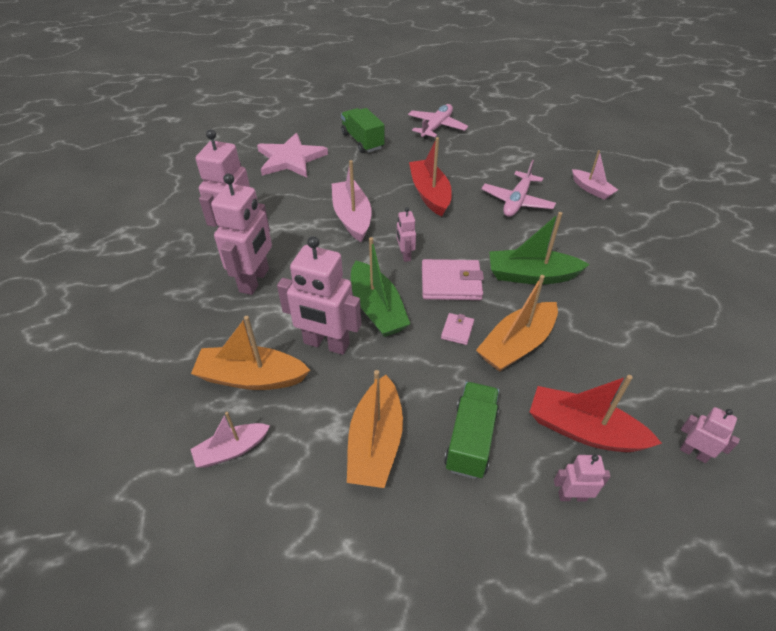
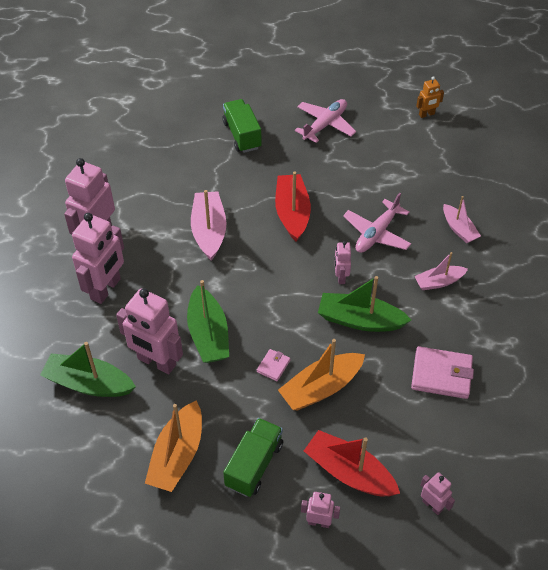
camera: 10 degrees right, 5 degrees up
(232, 450) = (64, 443): pink boat -> pink boat (439, 282)
(251, 377) = (89, 383): orange boat -> green boat
(290, 159) = (164, 150): pink star -> none
(405, 255) = (248, 281): pink robot -> pink robot (341, 277)
(451, 283) = (282, 317): pink wallet -> pink wallet (441, 375)
(523, 112) = (426, 114): none -> orange robot

